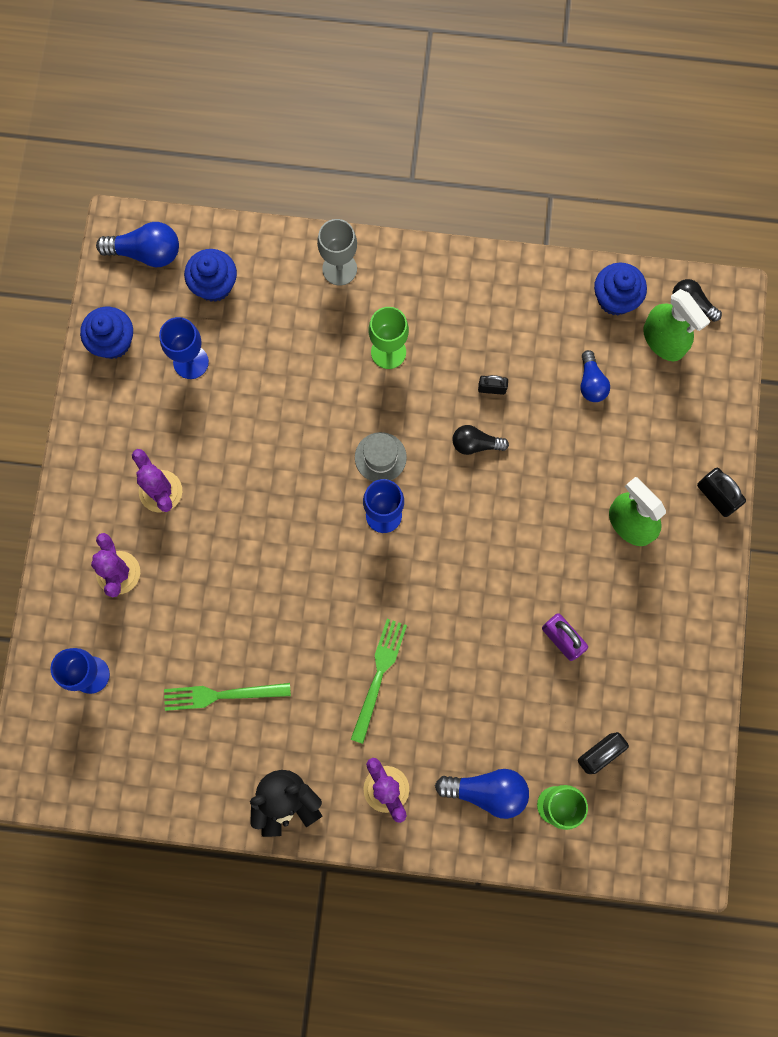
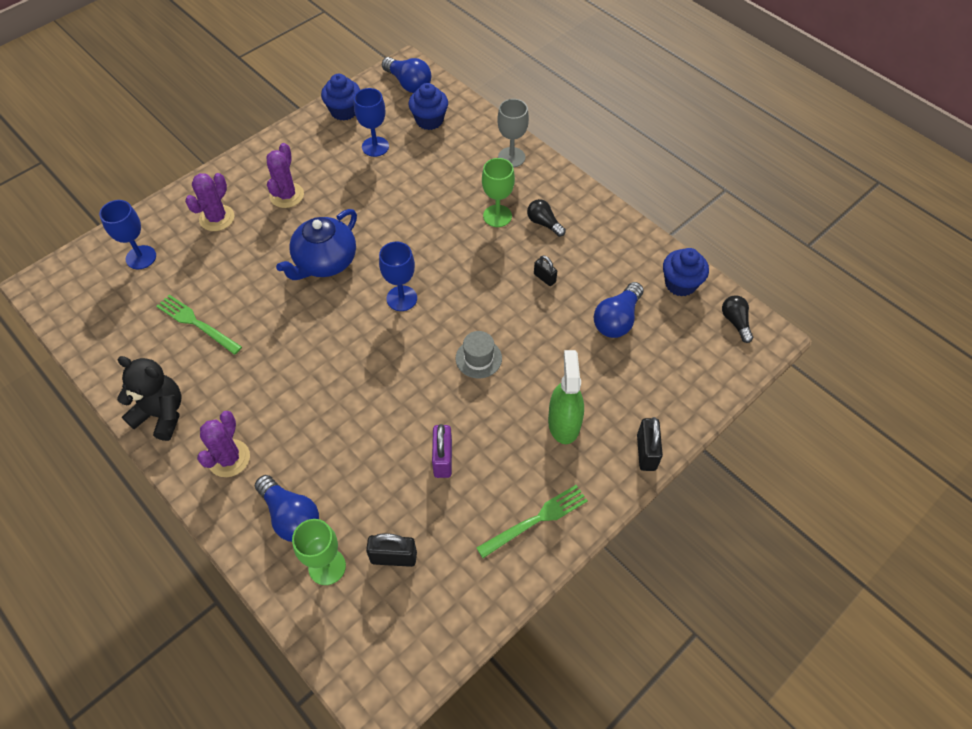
camera: 40 degrees right, 20 degrees down
(275, 535) = (325, 262): none -> blue teapot
(379, 676) = (299, 386): green fork -> green fork (536, 520)
(380, 457) = (433, 266): grey hat -> grey hat (478, 358)
(475, 444) = (502, 301): black light bulb -> black light bulb (544, 223)
(591, 383) = (617, 320): blue light bulb -> blue light bulb, size x1.54
(663, 340) = (694, 329): green spray bottle -> none

